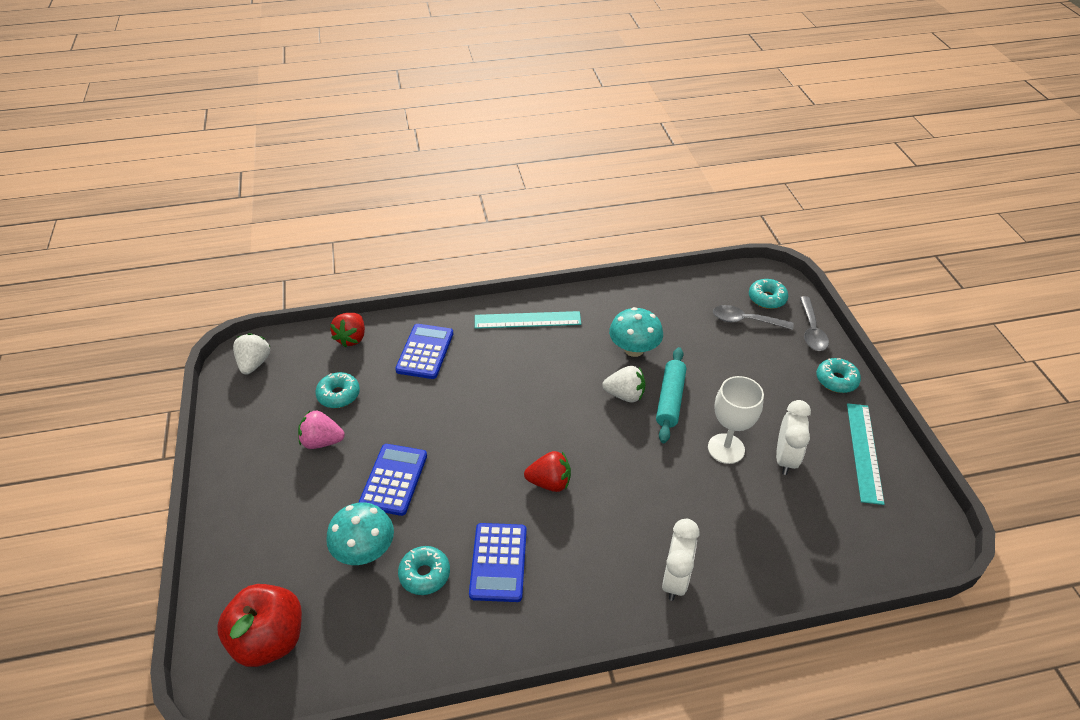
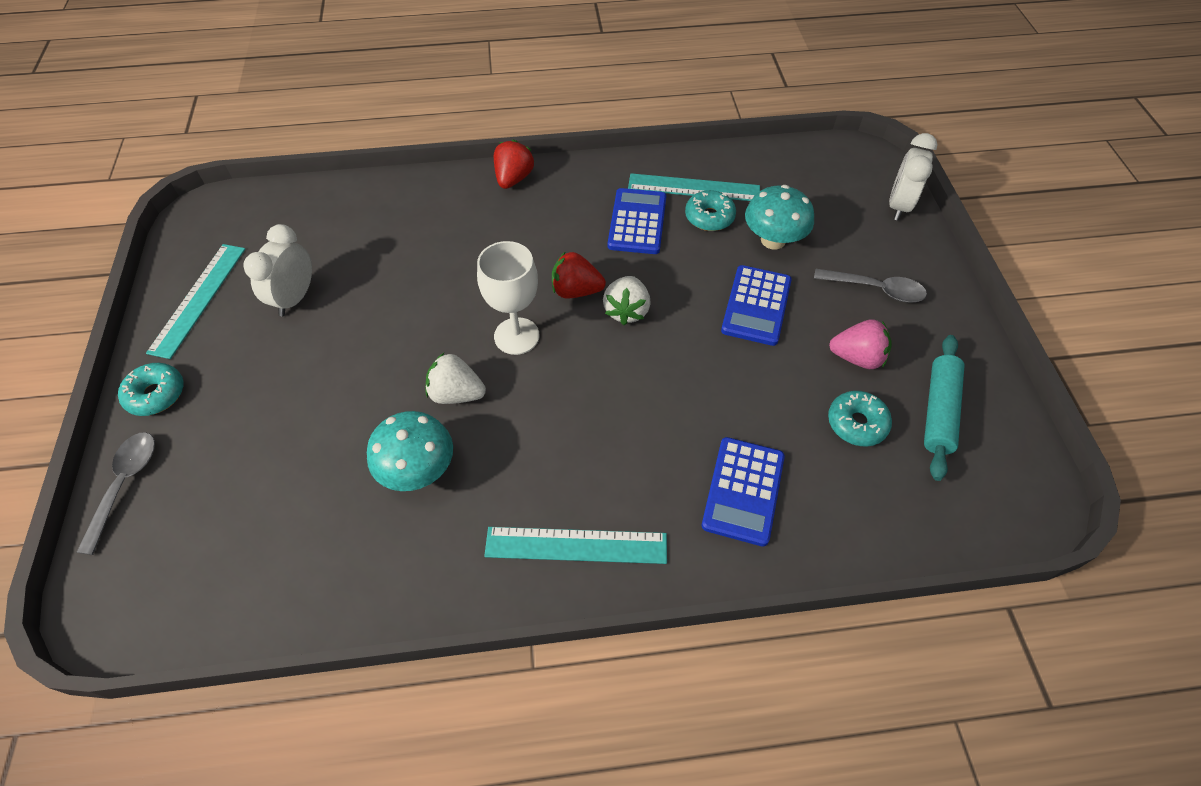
camera: 175 degrees left, 10 degrees up
(254, 363) = (1006, 489): white strawberry -> white strawberry (626, 311)
(270, 639) = (841, 181): red apple -> none
(351, 338) = (868, 528): red strawberry -> red strawberry (513, 179)
(438, 614) = (693, 188): none -> turquoise ruler
(670, 400) = (398, 382): turquoise rolling pin -> turquoise rolling pin (938, 411)
(675, 579) = (470, 199): white clock -> white clock (898, 206)
(726, 448) = (358, 314): white goblet -> white goblet (516, 336)
(746, 320) = (215, 514): grey spoon -> grey spoon (875, 289)
(767, 298) = (149, 562): turquoise donut -> none

